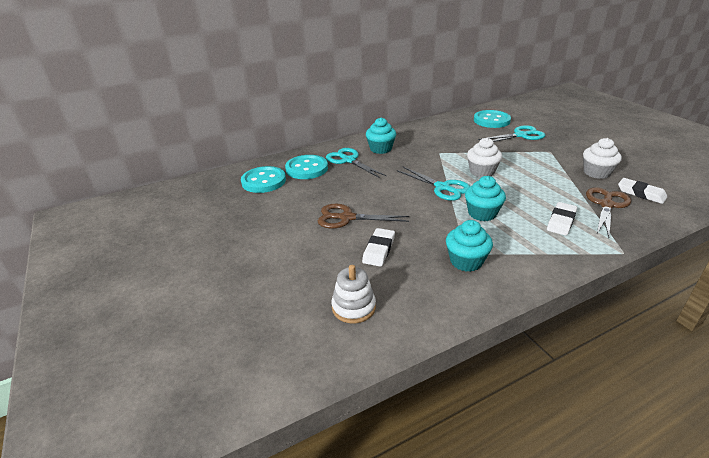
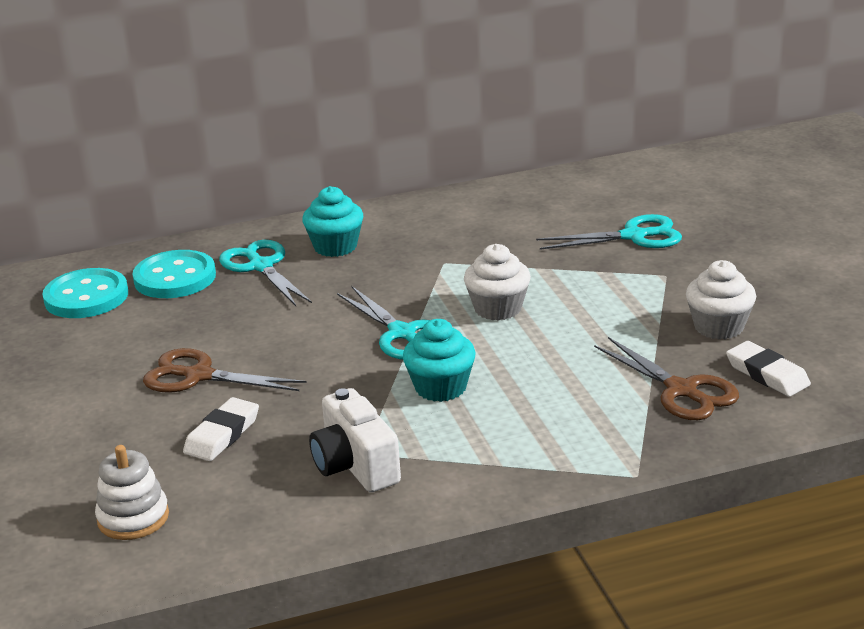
camera: 10 degrees right, 5 degrees down
(466, 261) = (355, 465): turquoise cupcake -> white camera
(491, 120) = (599, 198): turquoise button -> none
(561, 221) = (572, 413): white eraser -> none
(606, 205) = (681, 390): brown scissors -> brown scissors turned 105 degrees clockwise

